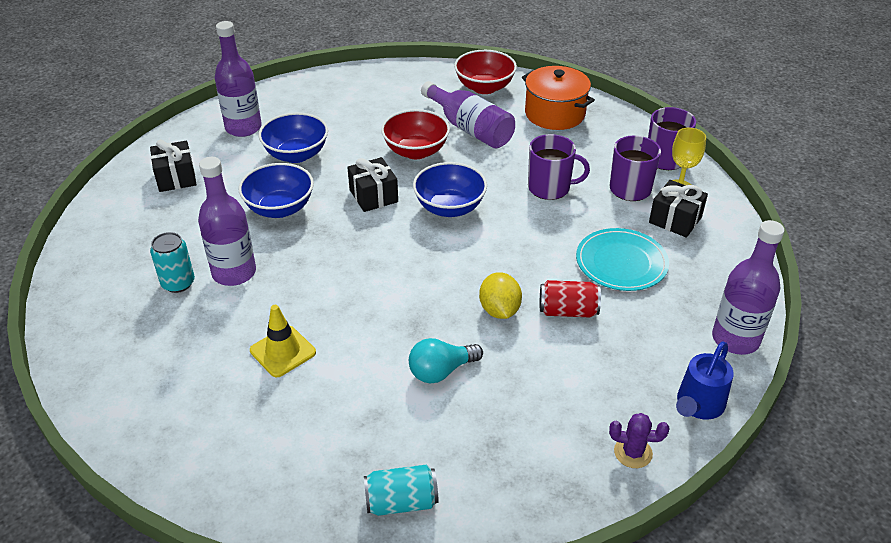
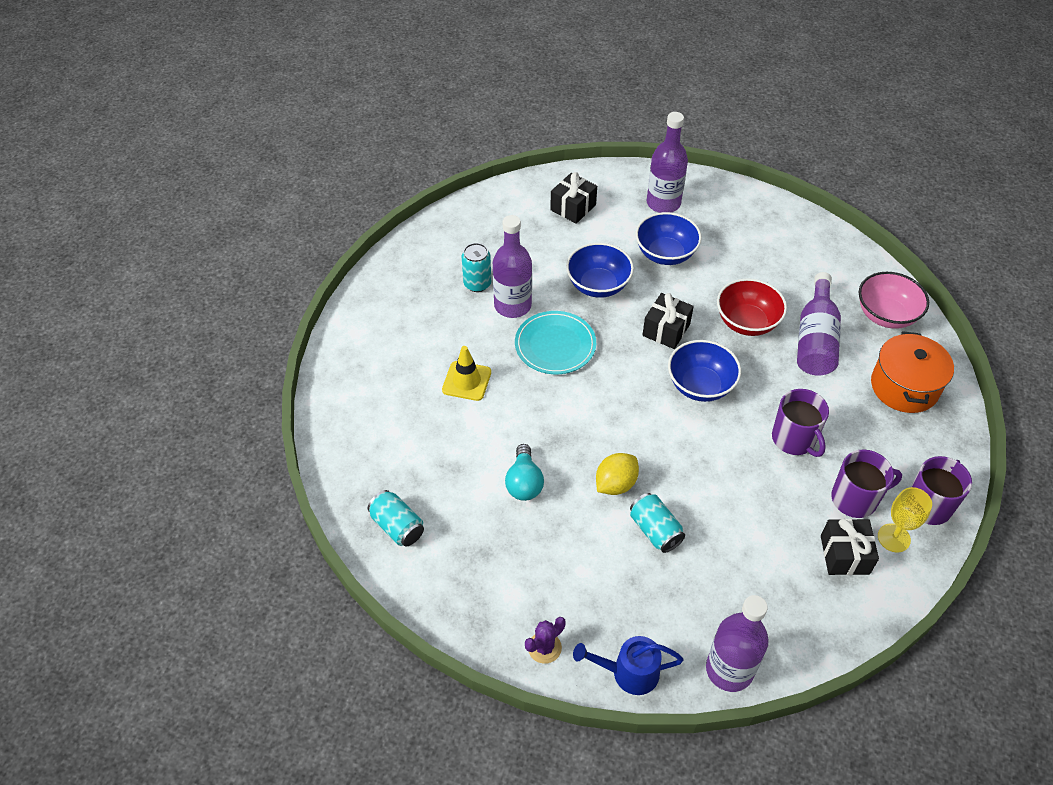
camera: 55 degrees right, 10 degrees up
(441, 371) = (524, 482): turquoise light bulb -> turquoise light bulb turned 120 degrees counterclockwise
(484, 87) = (886, 315): red bowl -> pink bowl
(568, 311) = (655, 530): red can -> turquoise can
(621, 262) = (747, 540): turquoise plate -> turquoise plate (555, 345)
(633, 452) = (544, 647): purple cactus -> purple cactus turned 75 degrees clockwise

